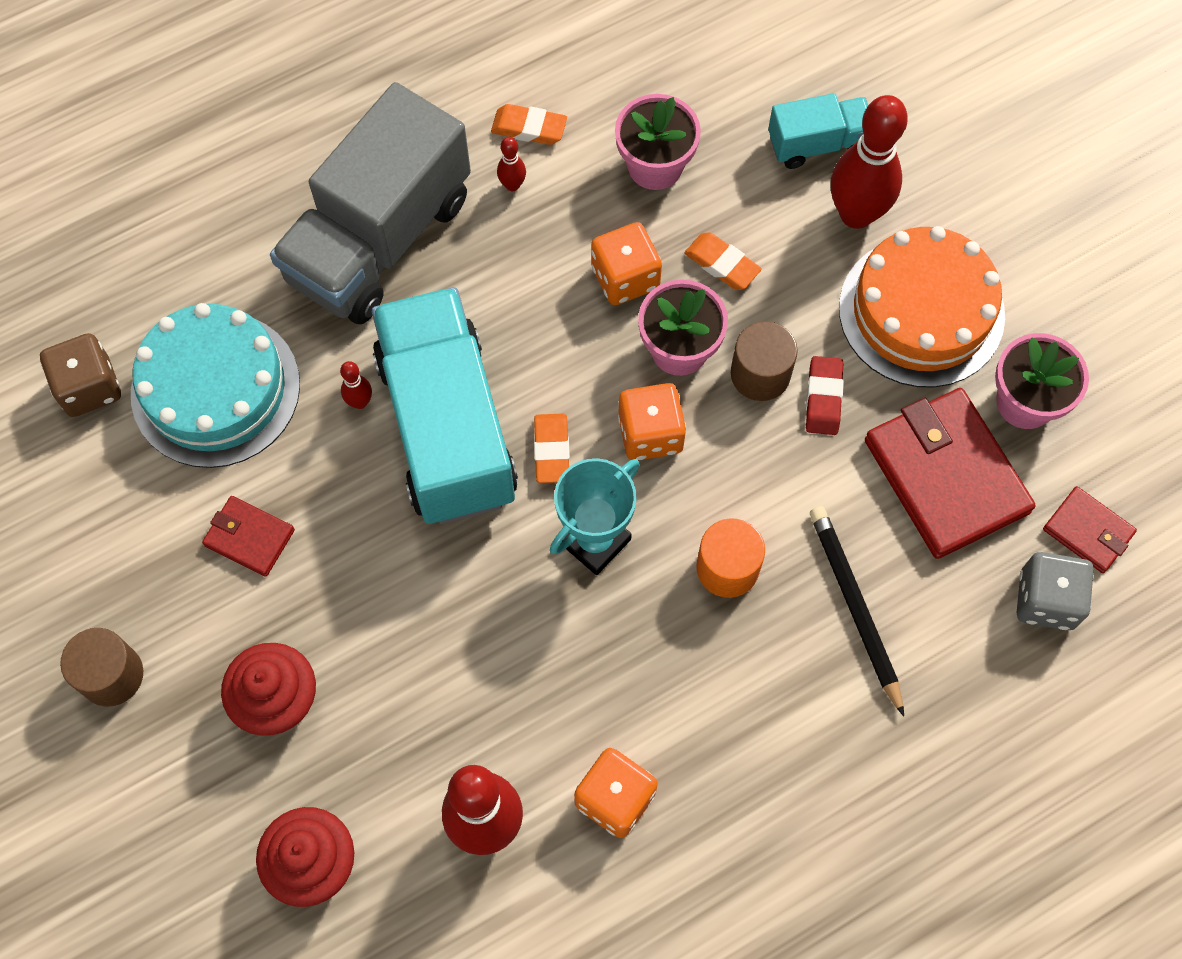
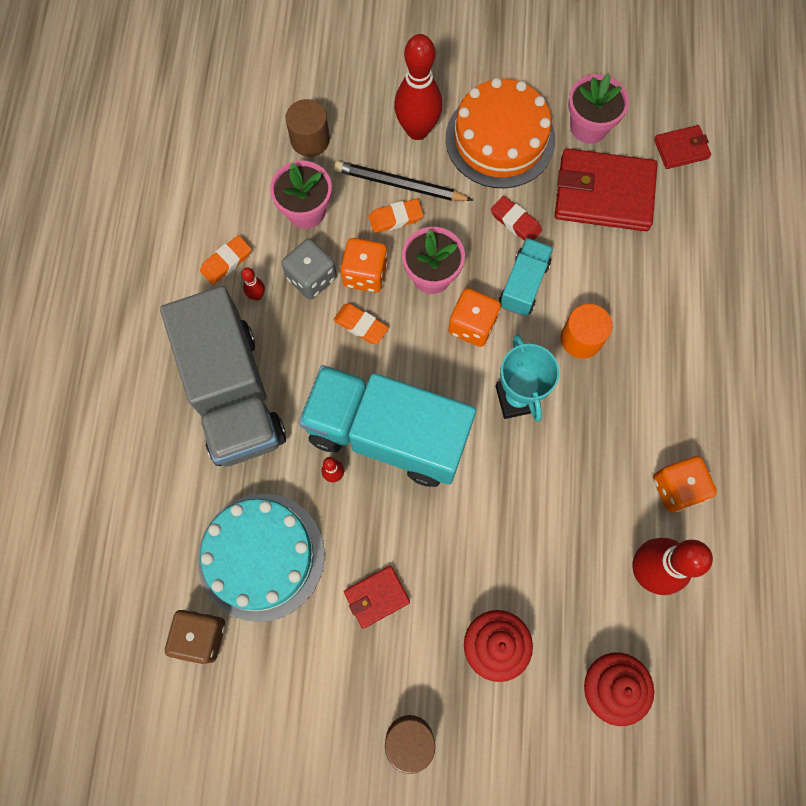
camera: 55 degrees left, 5 degrees up
(551, 450) = (444, 385): orange eraser -> orange eraser (361, 325)
(760, 374) = (477, 244): brown cylinder -> brown cylinder (310, 140)
(818, 143) = (359, 119): turquoise truck -> turquoise truck (523, 284)
(854, 607) = (647, 289): black pencil -> black pencil (399, 185)
(1046, 600) = (705, 195): grey dice -> grey dice (311, 278)

